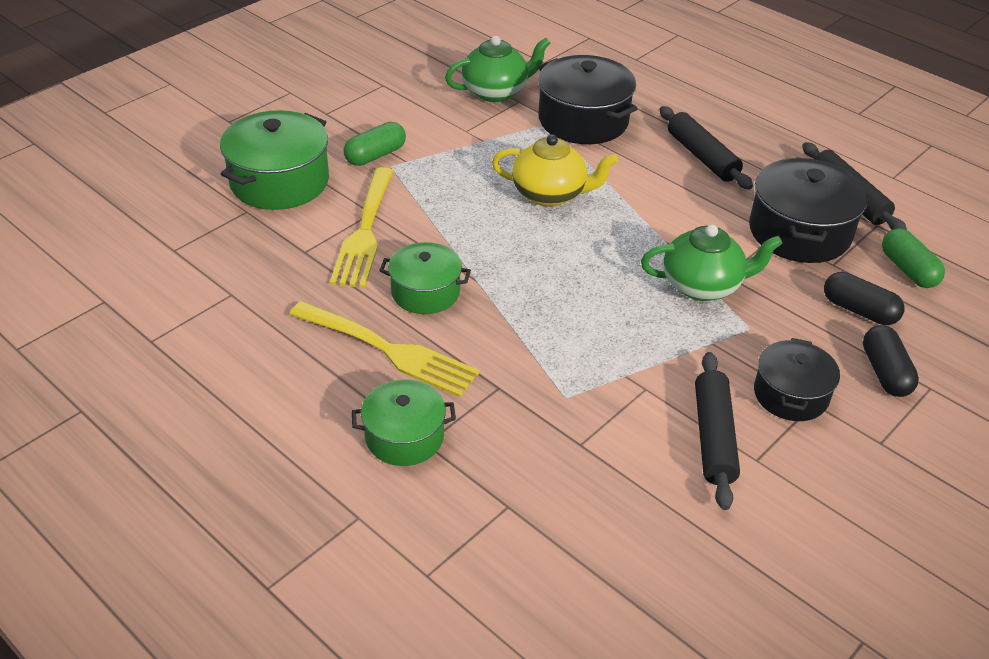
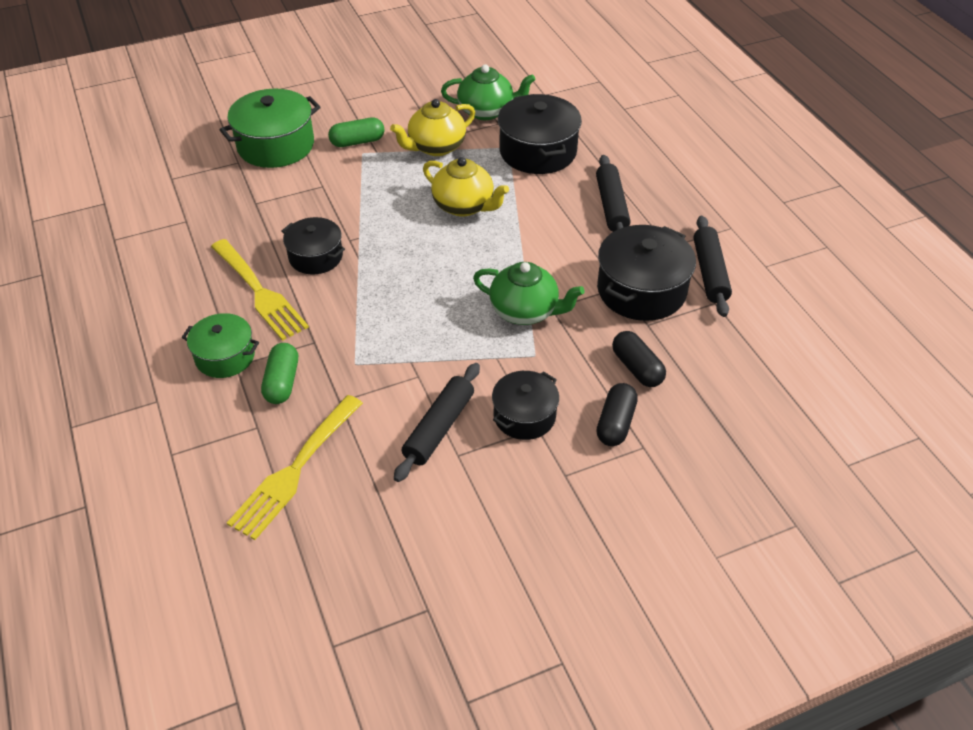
camera: 25 degrees right, 5 degrees up
(365, 232) = (307, 199): yellow fork -> yellow fork (295, 470)
(425, 292) = (315, 257): green pot -> black pot
(469, 141) = (435, 147): none -> yellow teapot
(908, 270) = (708, 347): green capsule -> green capsule (282, 382)

